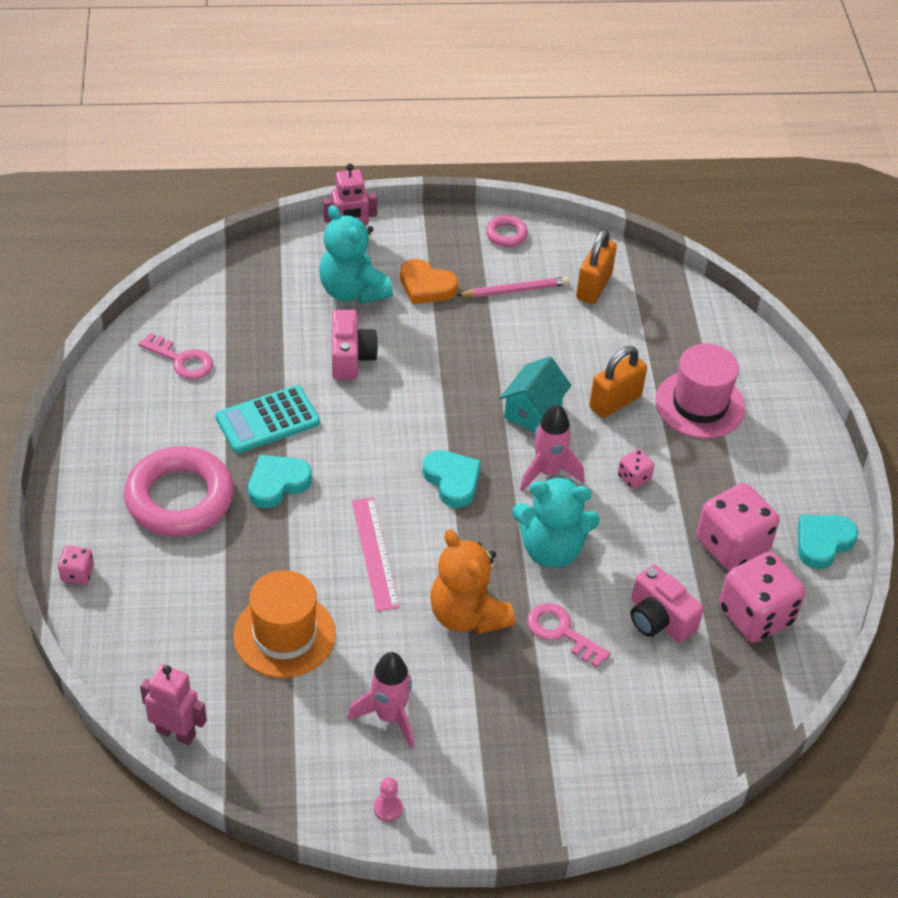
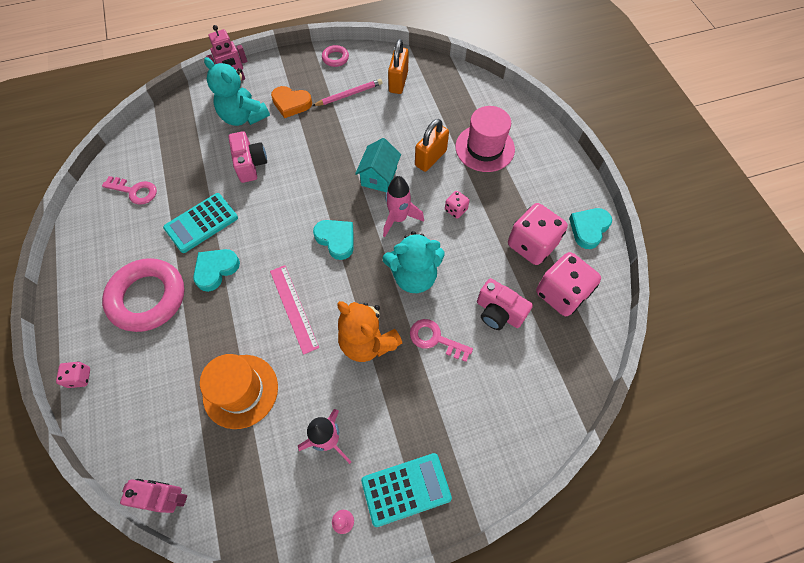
camera: 10 degrees left, 15 degrees up
(478, 793) = (406, 489): none -> turquoise calculator

